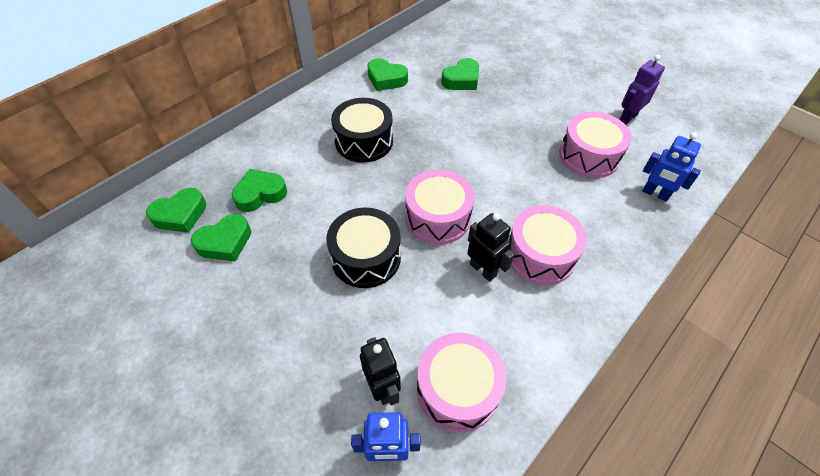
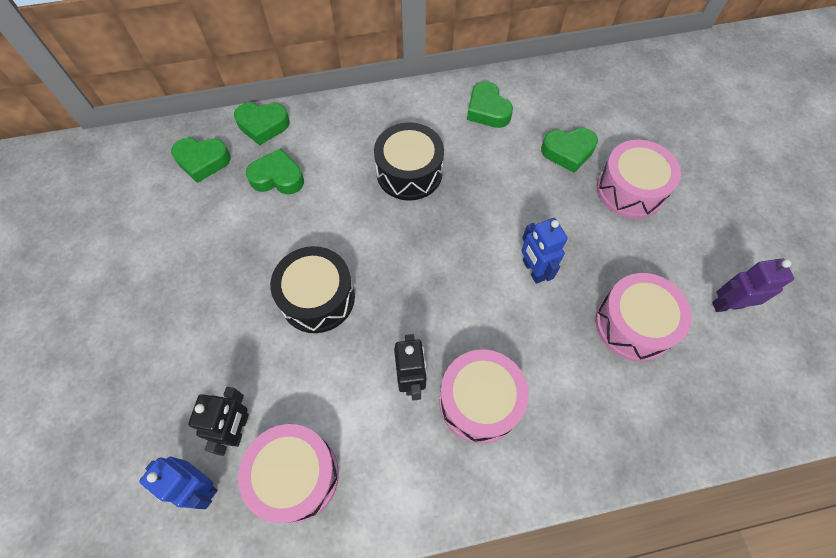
camera: 35 degrees right, 10 degrees up
(225, 242) = (217, 209): green heart -> green heart (263, 125)
(437, 217) = (413, 297): pink drum -> pink drum (630, 190)
(655, 194) = (671, 416): blue robot -> blue robot (533, 270)

